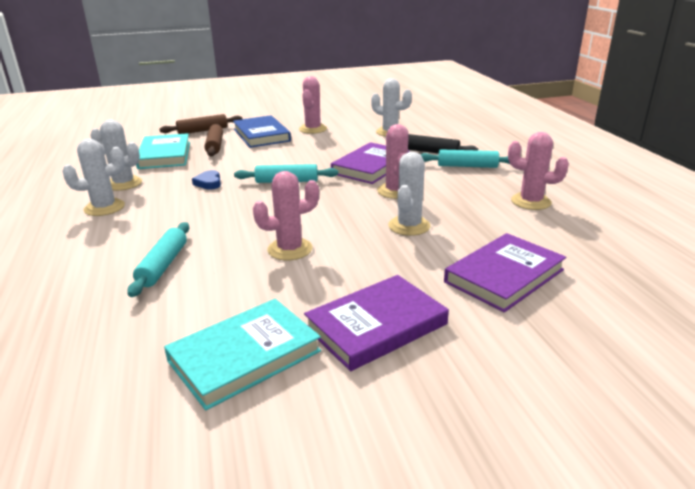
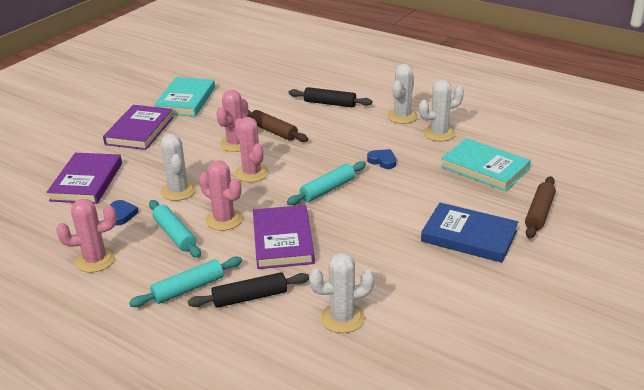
camera: 140 degrees right, 5 degrees up
(116, 252) = (330, 103): none -> black rolling pin
(163, 265) = (290, 109): turquoise rolling pin -> turquoise rolling pin (175, 235)
(215, 146) = (474, 199): brown rolling pin -> brown rolling pin (273, 131)
(313, 129) = (439, 276): pink cactus -> pink cactus (251, 173)
(484, 226) = (122, 214): none -> blue heart

